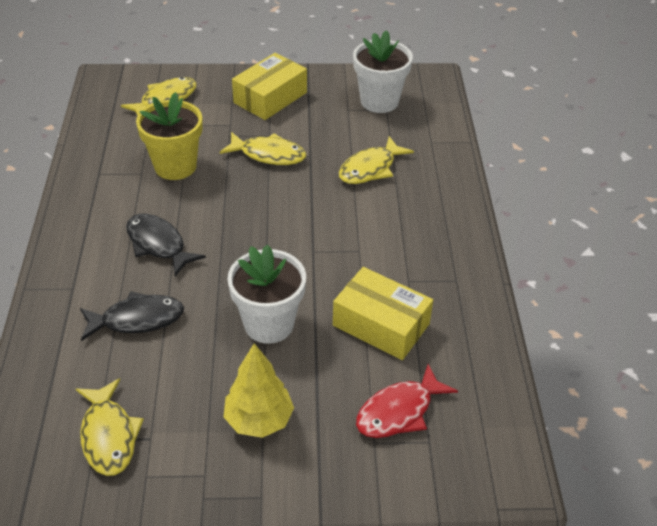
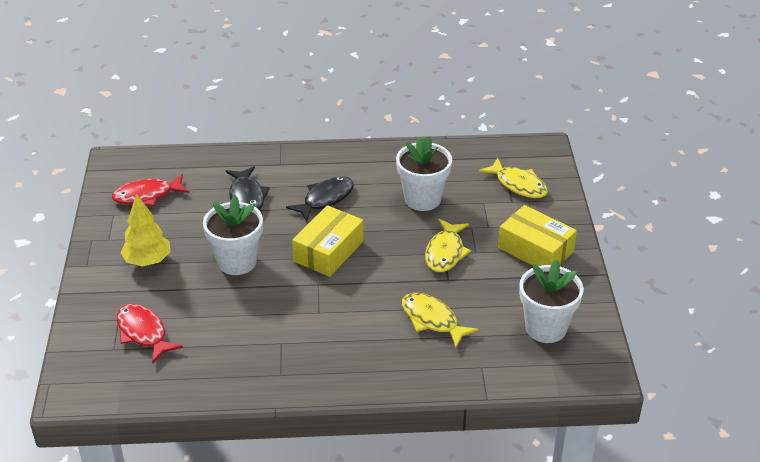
camera: 90 degrees right, 5 degrees down
(109, 435) = (147, 195): yellow fish -> red fish
(175, 166) = (422, 199): yellow flower pot -> white flower pot
(381, 324) = (231, 324): yellow box -> yellow box (328, 251)

